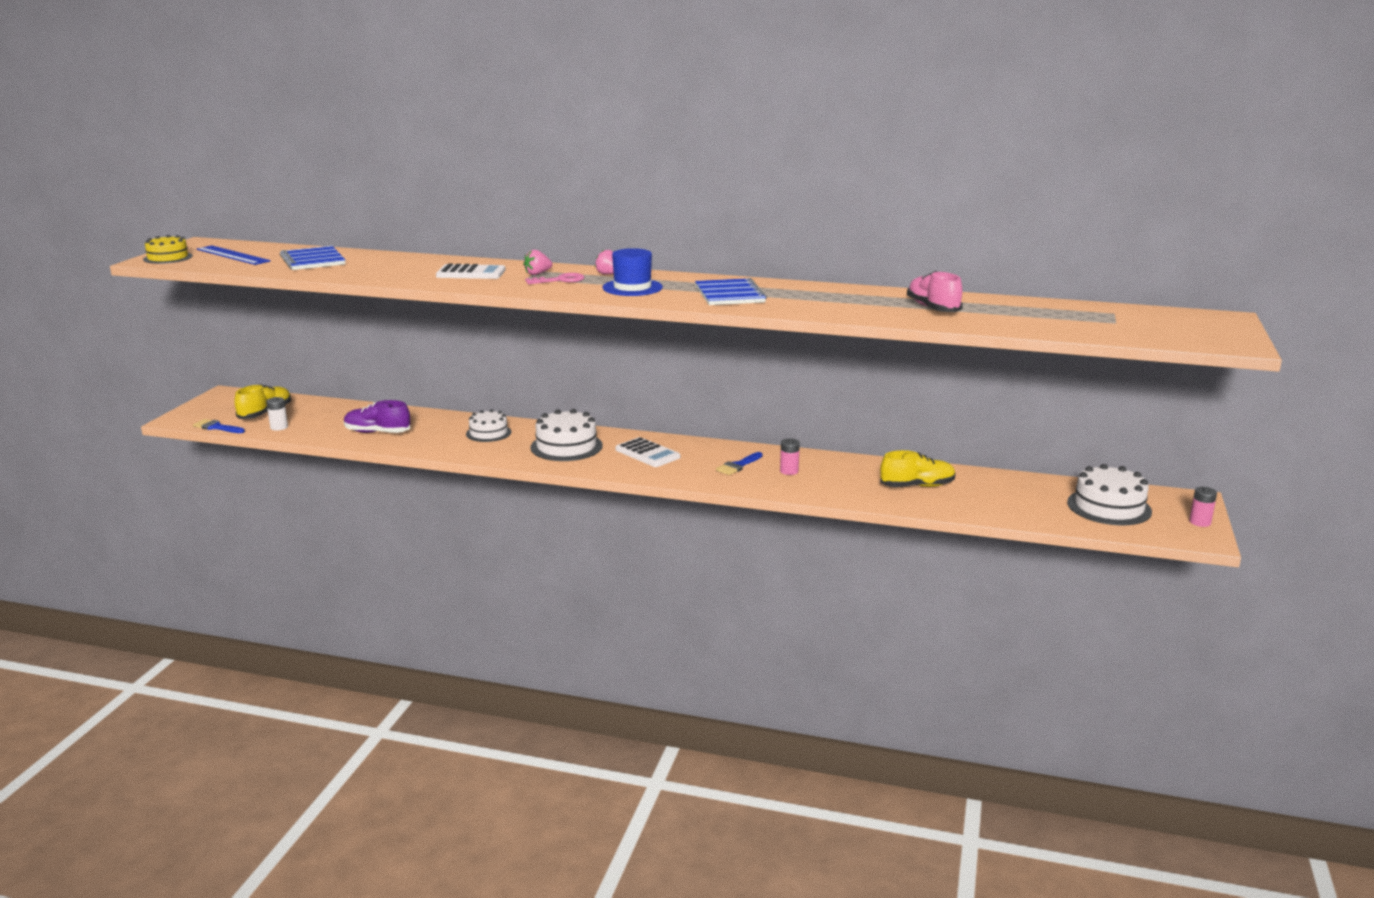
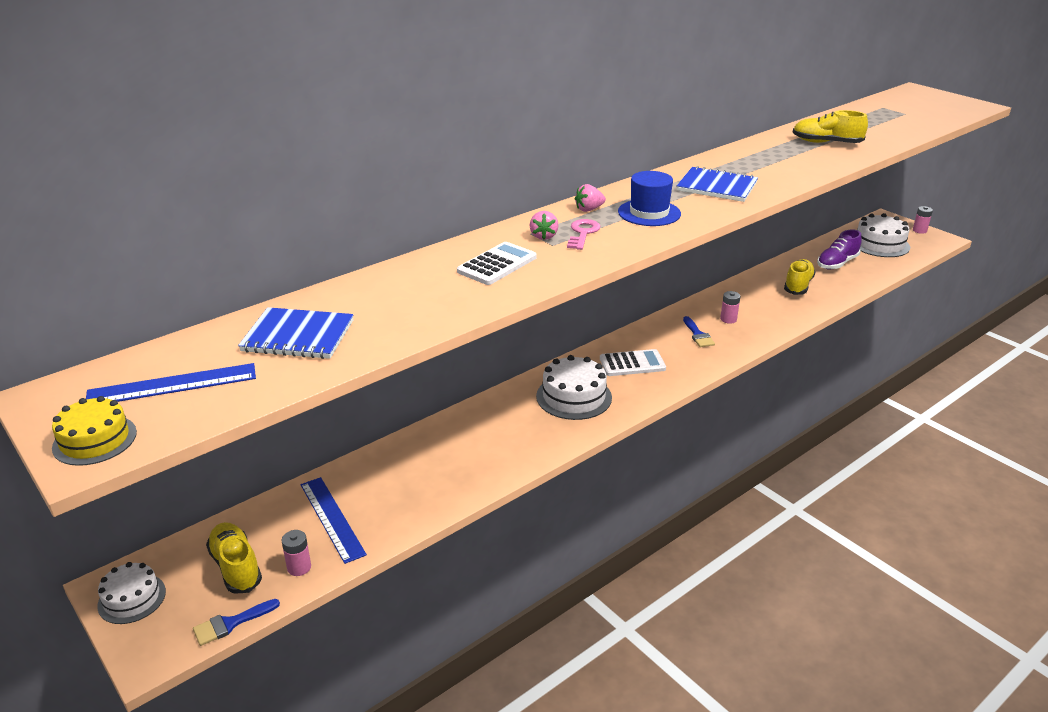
camera: 55 degrees left, 10 degrees up
(279, 427) = (299, 567): white battery -> pink battery
(333, 421) = (331, 518): none -> blue ruler
(377, 432) = (407, 497): purple shoe -> purple shoe (837, 263)
(488, 433) = (491, 427): white cake -> white cake (132, 598)
(933, 308) = (826, 143): pink shoe -> yellow shoe

